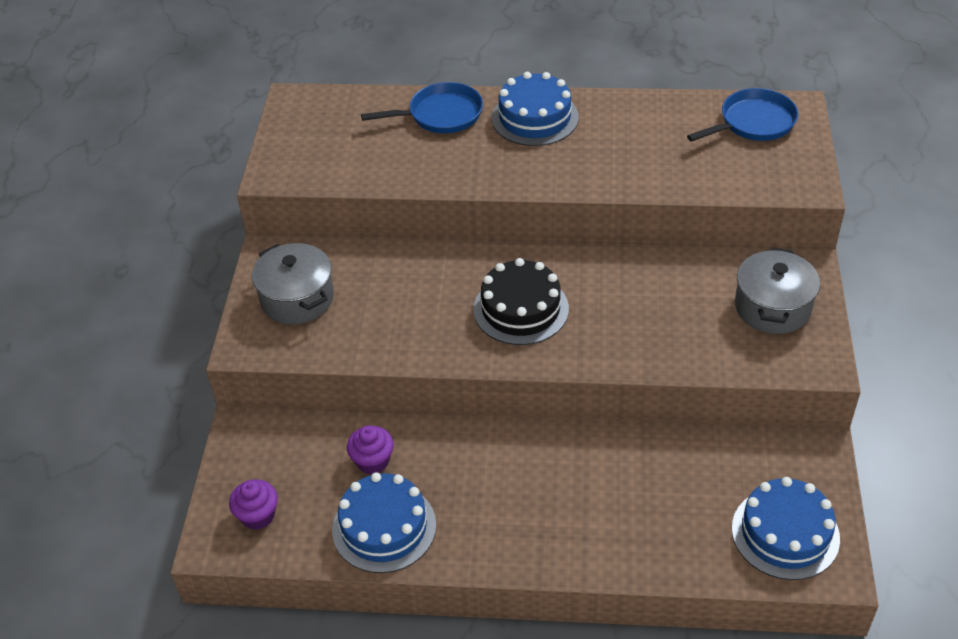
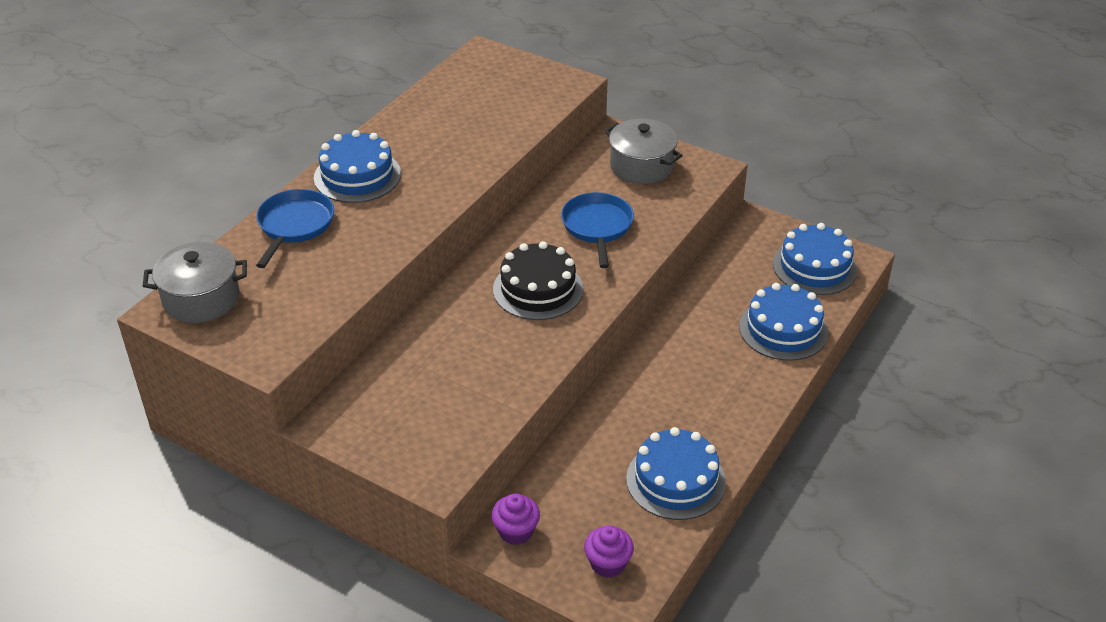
camera: 65 degrees left, 5 degrees down
(297, 298) = (405, 423): grey pot -> grey pot (201, 298)
(372, 461) = (599, 463): purple cupcake -> purple cupcake (516, 531)
(658, 539) = (783, 329): none -> blue cake
(753, 122) = (479, 77): blue pan -> blue pan (597, 227)

